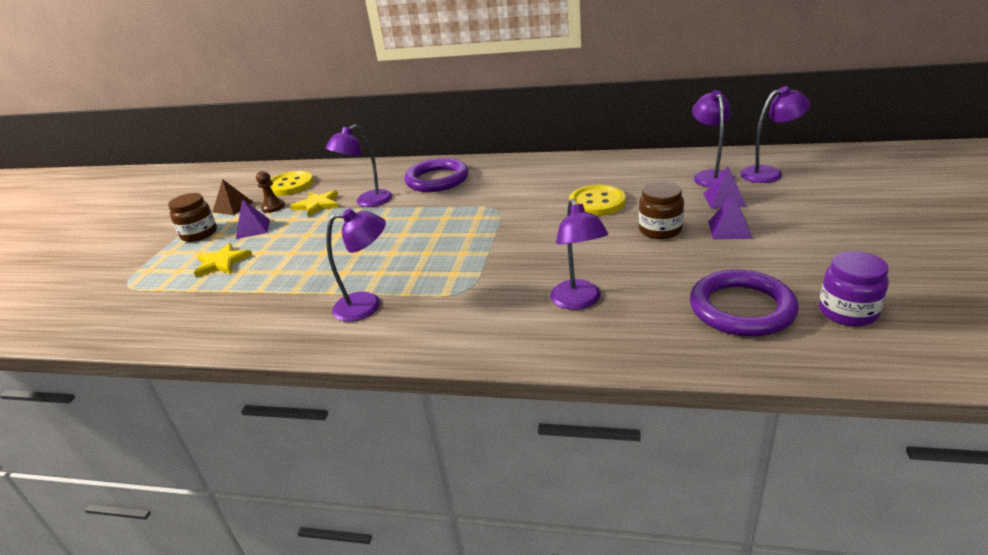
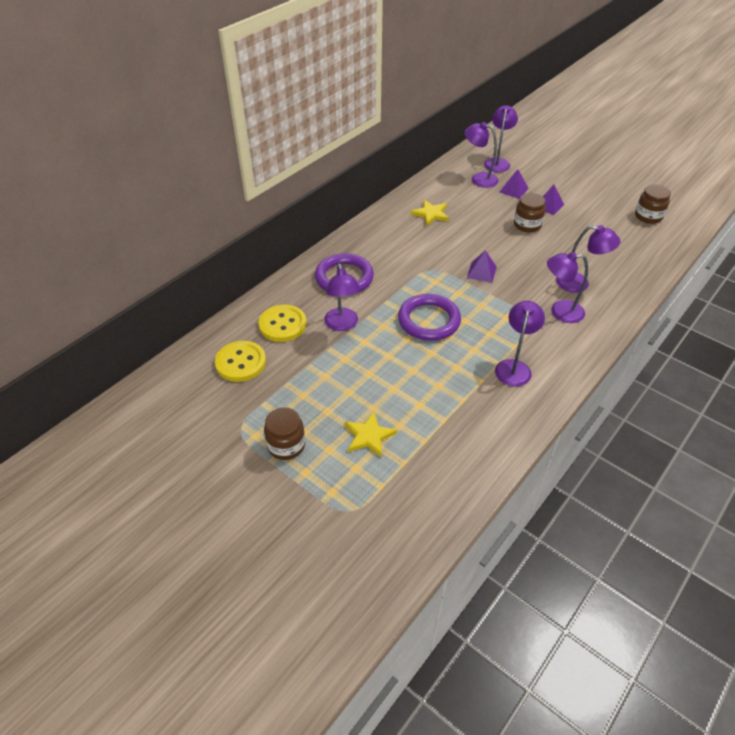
camera: 65 degrees left, 15 degrees up
(233, 207) = (245, 412): brown pyramid -> none
(253, 229) = (317, 405): purple pyramid -> purple pyramid (481, 272)
(273, 207) = (282, 384): brown pawn -> none
(317, 205) = (312, 355): yellow star -> yellow star (431, 214)
(501, 304) = (560, 311): none -> purple lamp
(597, 203) = (468, 229): yellow button -> yellow button (282, 324)
(741, 308) = (625, 240): purple ring -> purple ring (429, 320)
(847, 312) = (648, 216): purple jar -> brown jar

